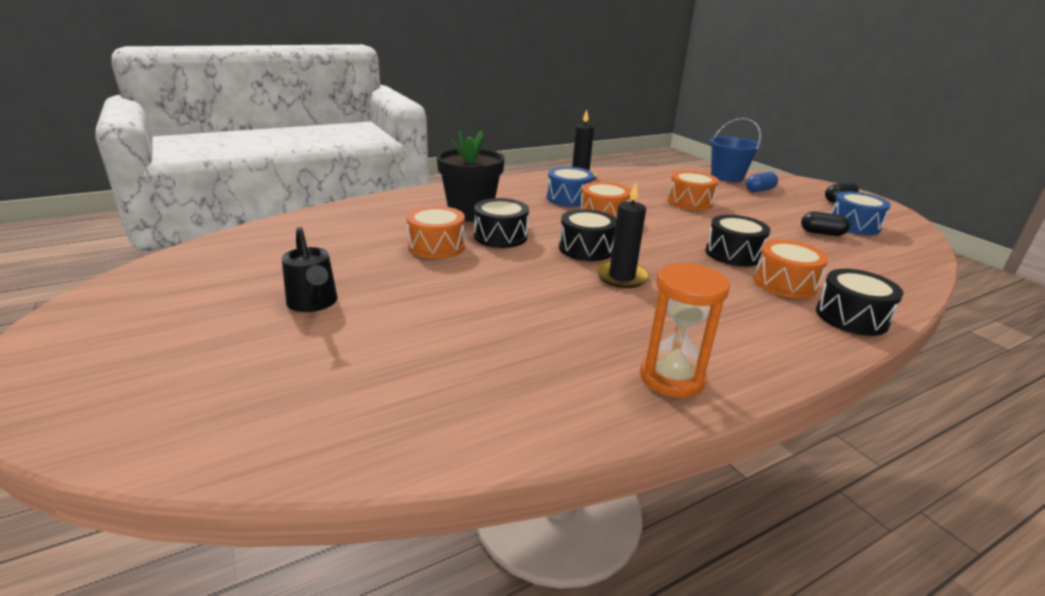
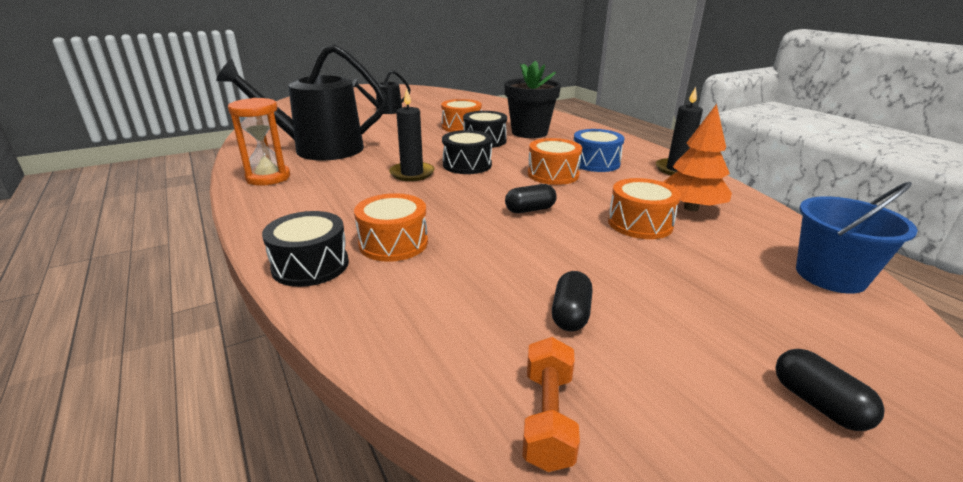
camera: 90 degrees right, 0 degrees up
(538, 348) = (320, 149): none -> black watering can
(655, 186) = (691, 208): none -> orange tree
(686, 231) = (530, 210): none -> black capsule
(733, 254) = (469, 227): black drum -> none
(759, 190) = (775, 297): blue capsule -> none
(854, 225) = (637, 370): blue drum -> none
(908, 246) = (548, 417): none -> orange dumbbell

